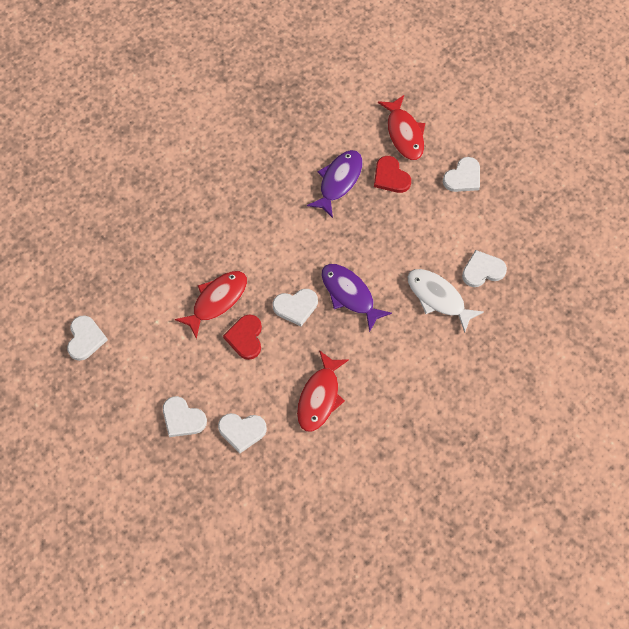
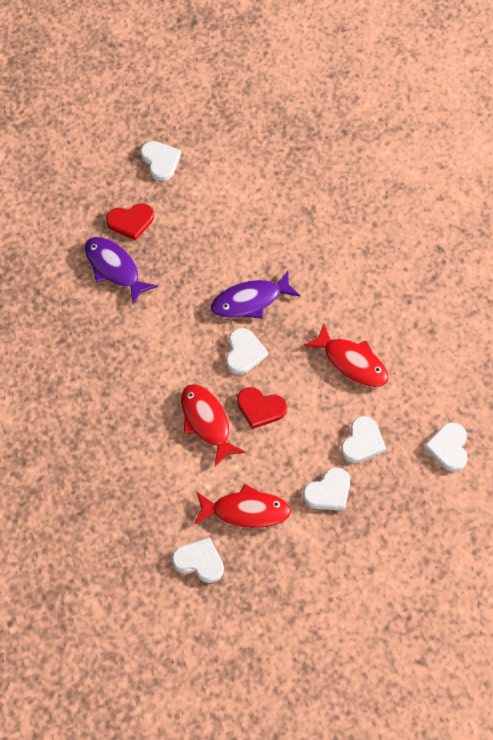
camera: 70 degrees left, 5 degrees down
(404, 133) = (85, 193): red fish -> red fish (246, 511)
(438, 298) = (286, 228): white fish -> none
(482, 270) = (271, 182): white heart -> white heart (448, 448)

